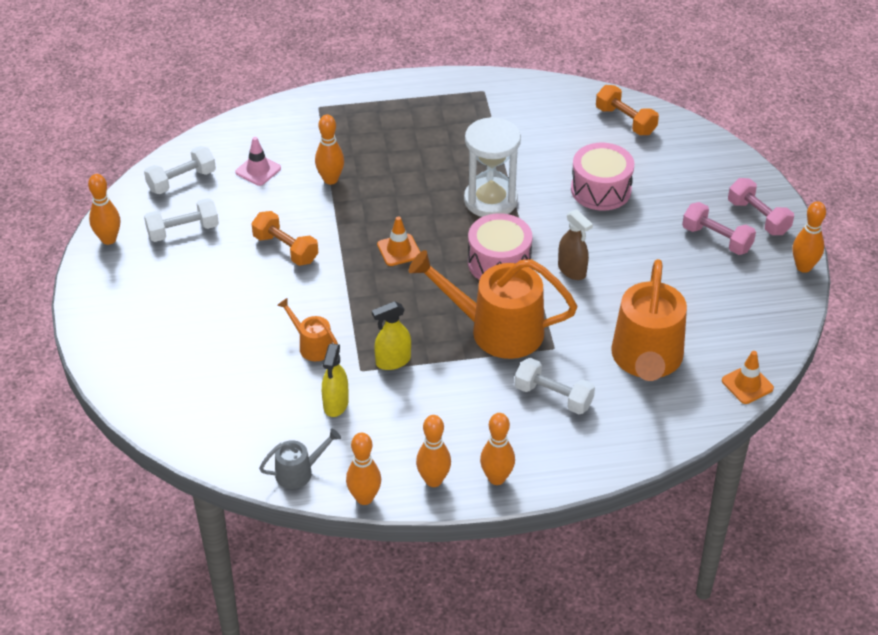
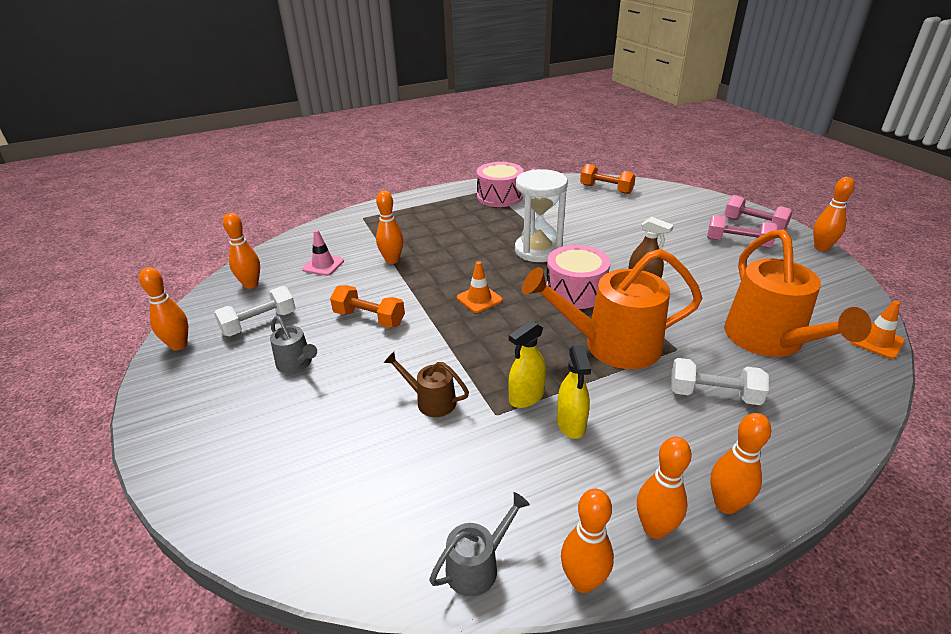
camera: 15 degrees left, 10 degrees down
(181, 181) = (251, 285): white dumbbell -> orange bowling pin
(209, 283) = (297, 364): none -> grey watering can
(312, 346) = (431, 401): orange watering can -> brown watering can
(336, 404) = (485, 460): yellow spray bottle -> yellow spray bottle (571, 424)
(601, 189) = (621, 229): pink drum -> pink drum (499, 196)

